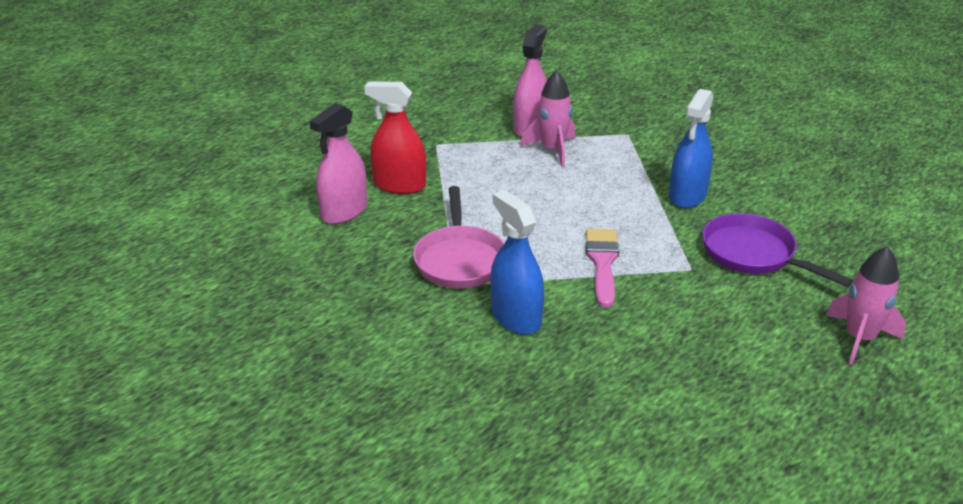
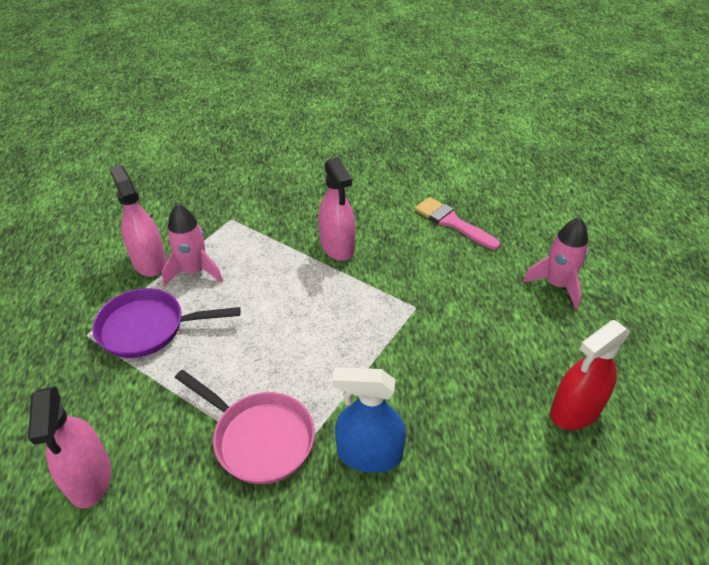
camera: 50 degrees left, 10 degrees up
(399, 185) = (107, 404): red spray bottle -> red spray bottle (575, 410)
(602, 263) = (360, 349): pink brush -> pink brush (452, 222)
(687, 196) = (337, 246): blue spray bottle -> pink spray bottle
(753, 254) = (432, 265): purple pan -> purple pan (148, 328)

